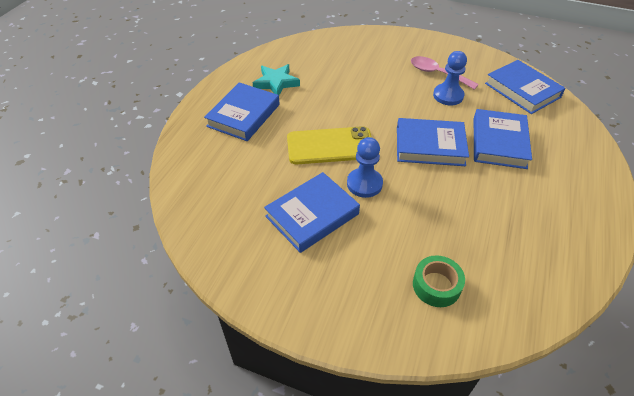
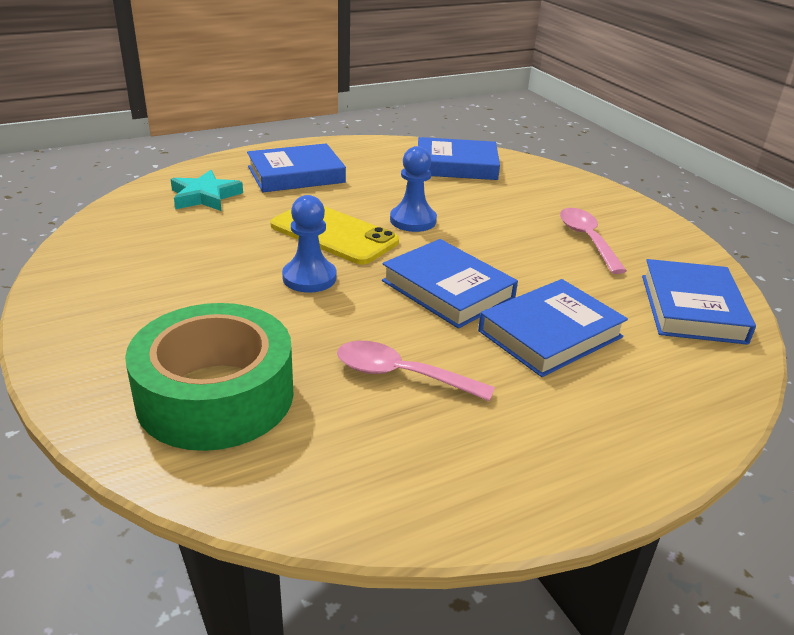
camera: 40 degrees right, 15 degrees down
(276, 83) = (375, 167): turquoise star -> turquoise star (205, 196)
(312, 215) = (212, 270): blue book -> blue book (456, 165)
(436, 285) = (215, 395): green tape -> green tape, size x2.02
(448, 96) = (562, 263): blue pawn -> blue pawn (413, 220)
(483, 210) = (401, 375): none -> pink spoon

